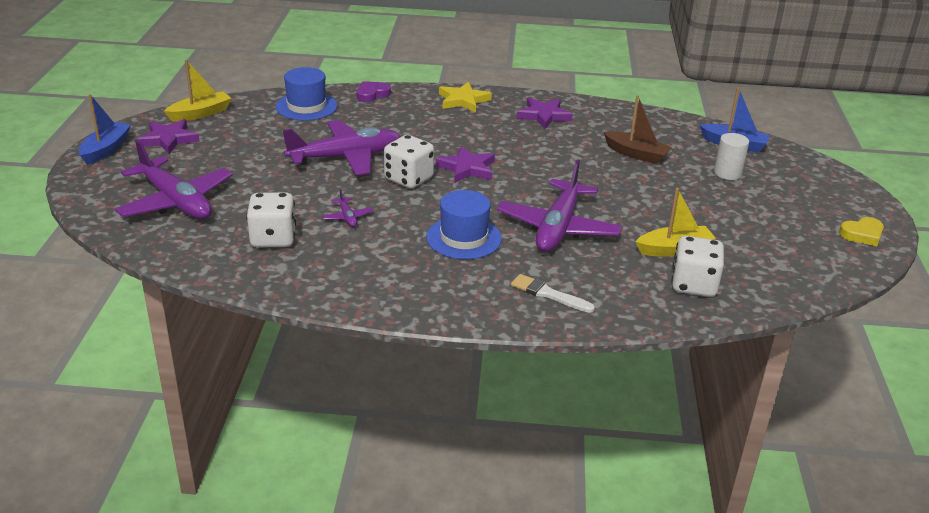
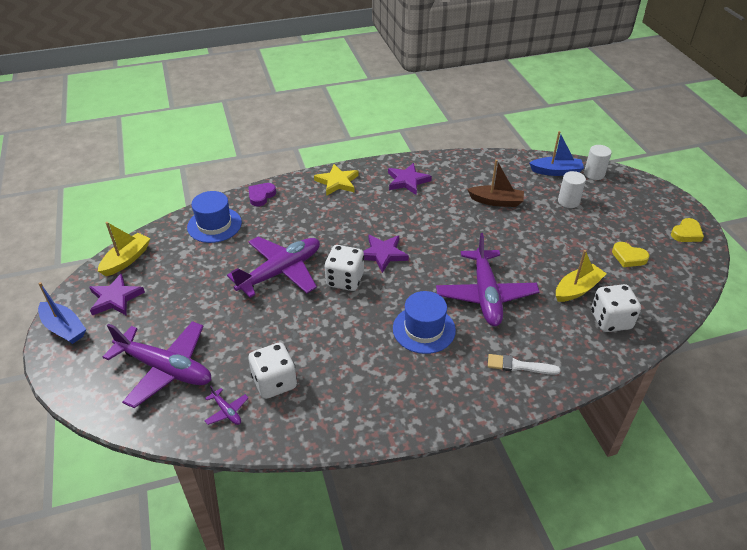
camera: 20 degrees left, 10 degrees up
(106, 149) = (64, 328): blue boat -> blue boat turned 135 degrees clockwise
(347, 217) = (321, 338): purple plane -> purple plane (227, 411)
(764, 237) = (628, 257): none -> yellow heart
(782, 156) = (594, 174): none -> white cylinder

